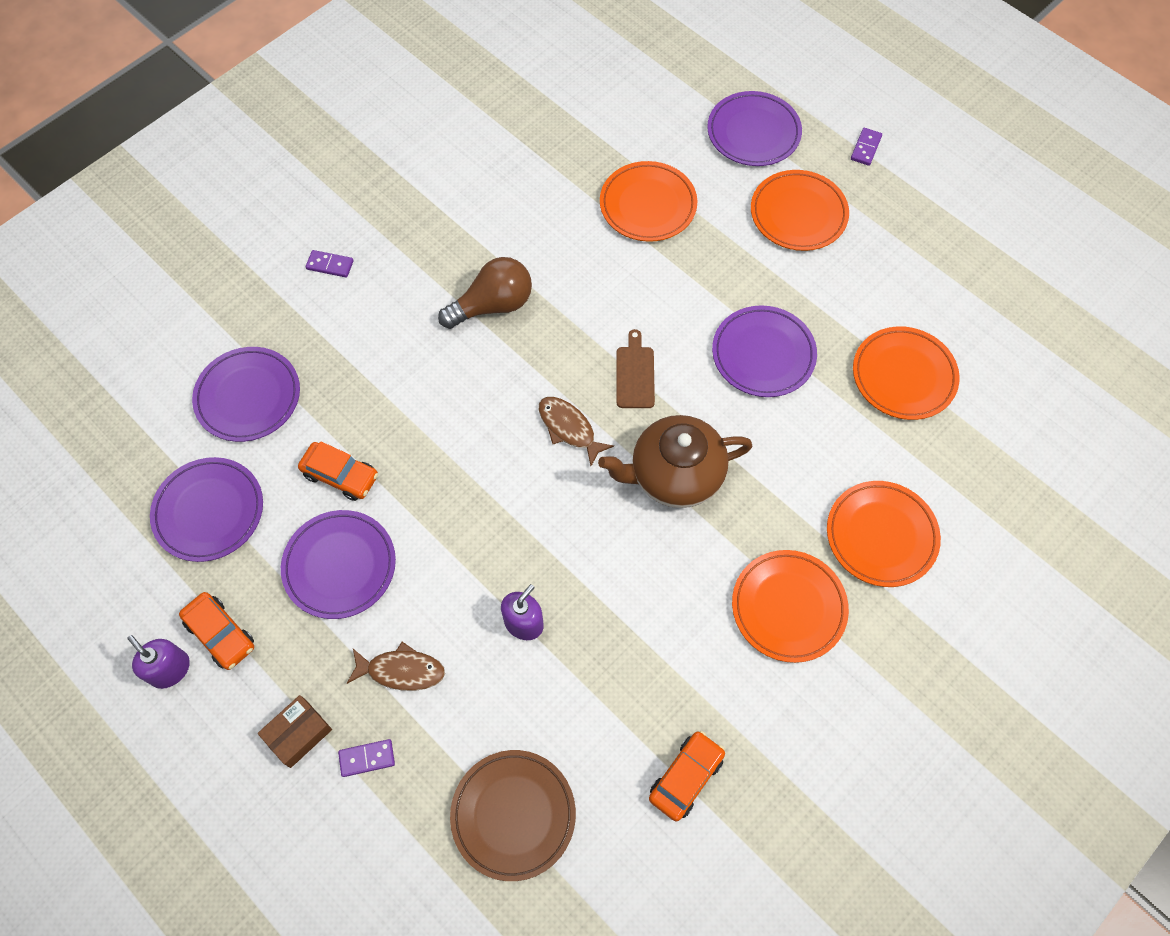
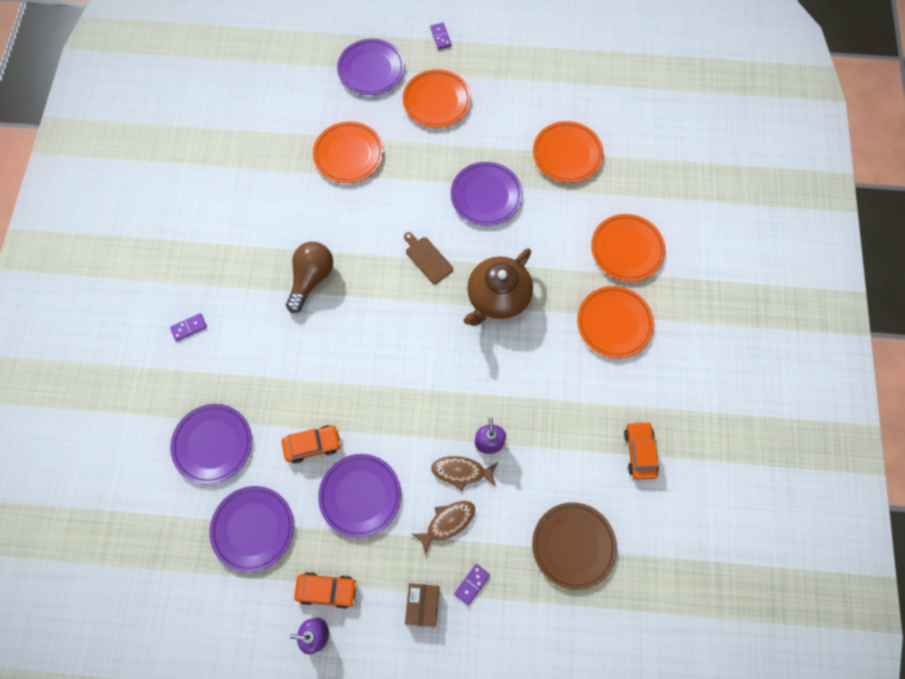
camera: 40 degrees left, 5 degrees up
(569, 428) = (418, 317): brown fish -> brown fish (461, 472)

